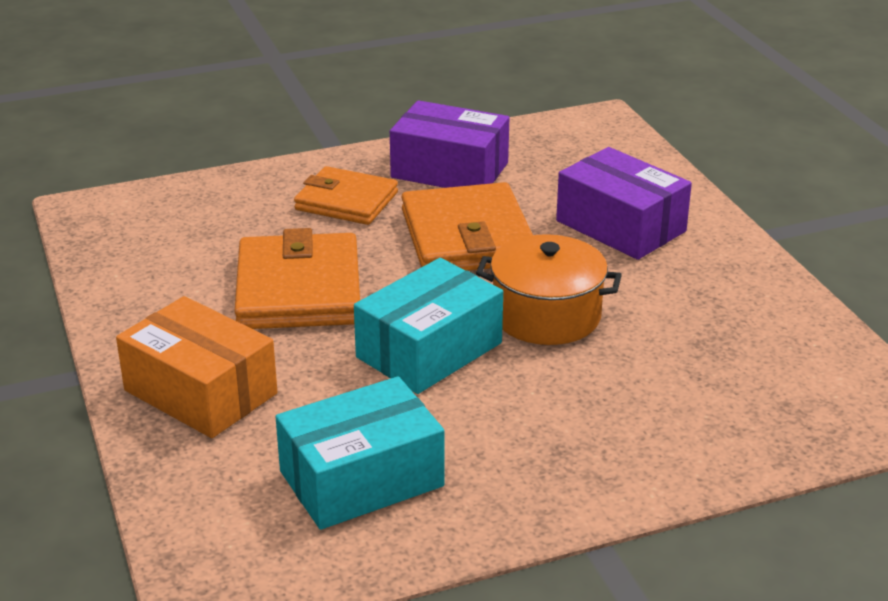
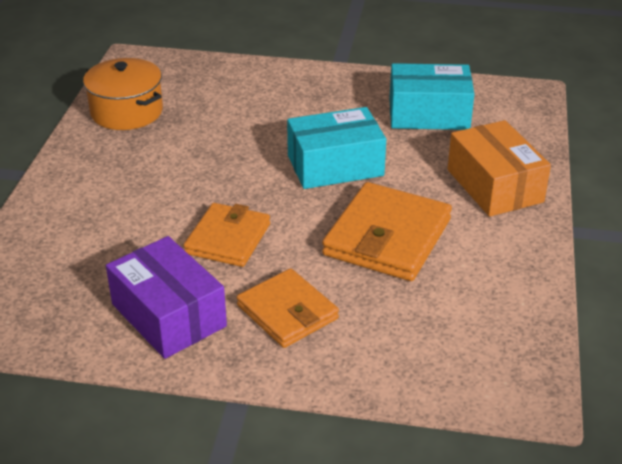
camera: 150 degrees left, 5 degrees up
(467, 237) = (228, 239): orange wallet -> orange wallet, size x0.66
(546, 315) = (242, 163): orange pot -> orange pot (127, 112)
(620, 226) = (111, 208): purple box -> none

